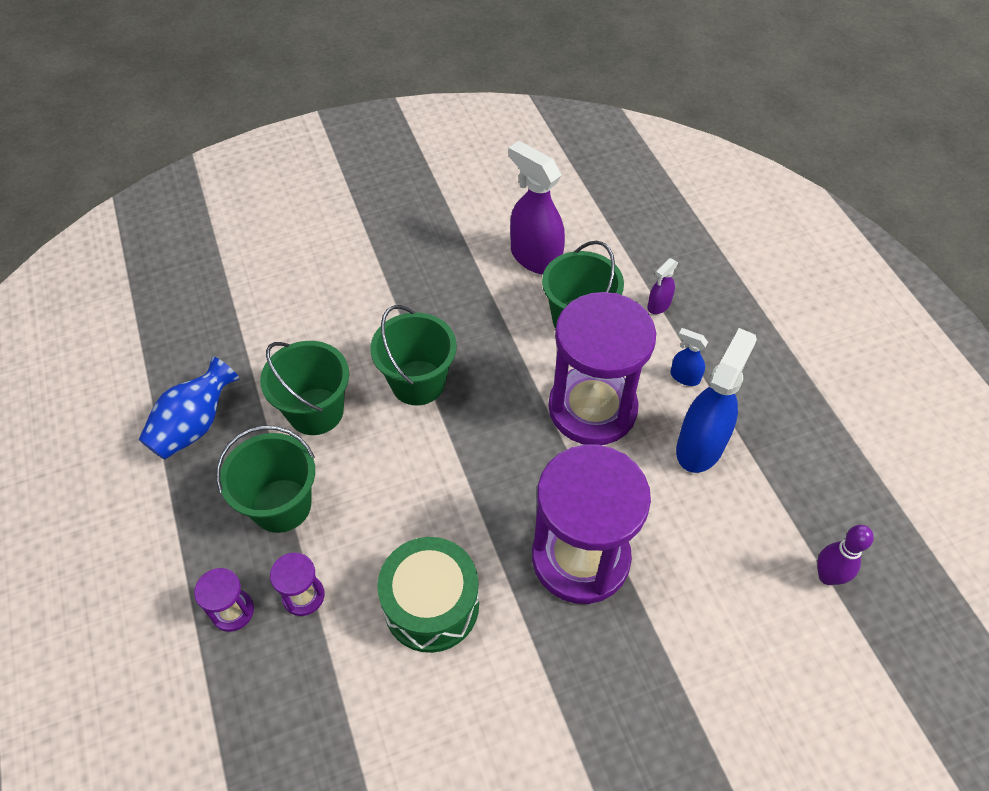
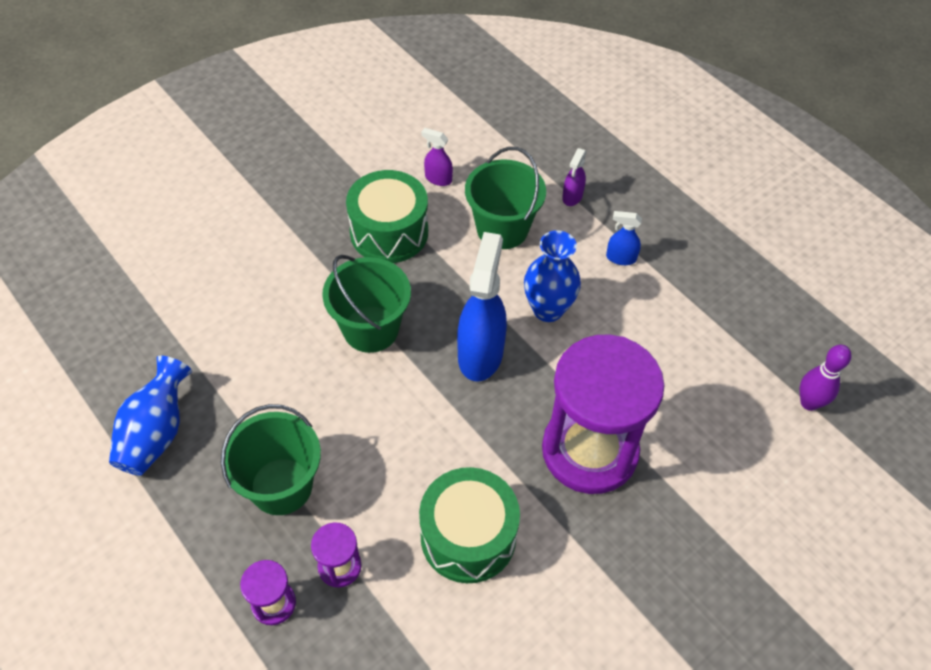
camera: 20 degrees left, 0 degrees up
(316, 411) = (278, 384): green bucket -> none
(470, 296) = (389, 232): none -> green drum
(535, 257) = (438, 179): purple spray bottle -> purple spray bottle, size x0.48
(592, 408) = (548, 309): purple hourglass -> blue vase
(700, 446) = (658, 317): blue spray bottle -> blue spray bottle (480, 353)

